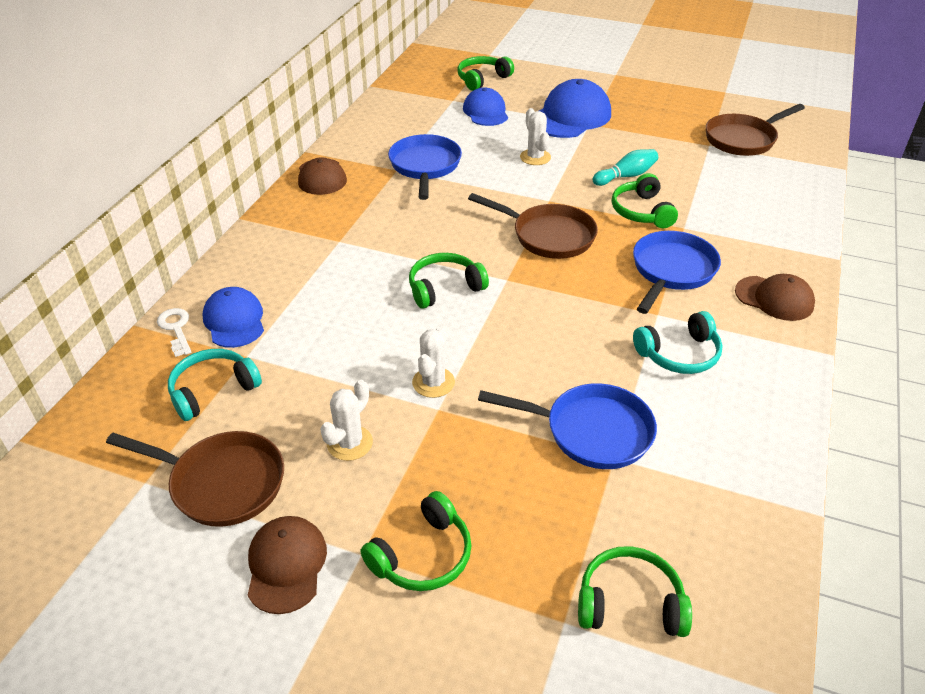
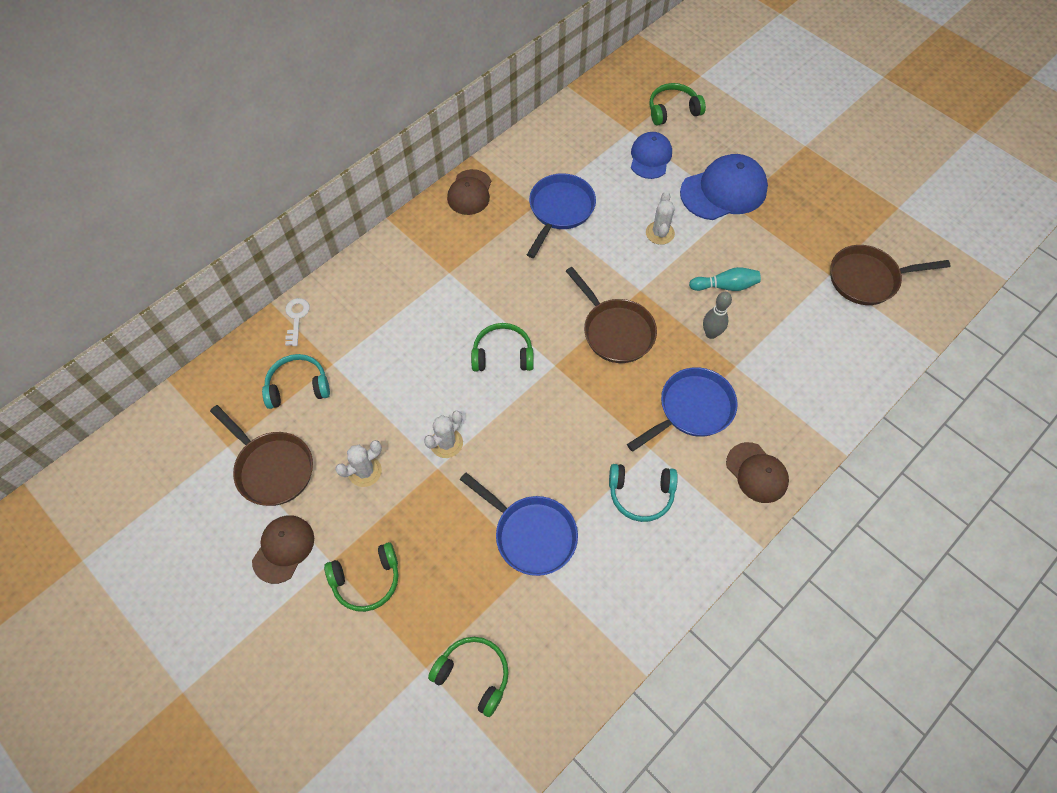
camera: 25 degrees right, 20 degrees up
(234, 321) = (338, 326): blue cap -> none
(641, 211) = (711, 333): green headphones -> grey bowling pin

